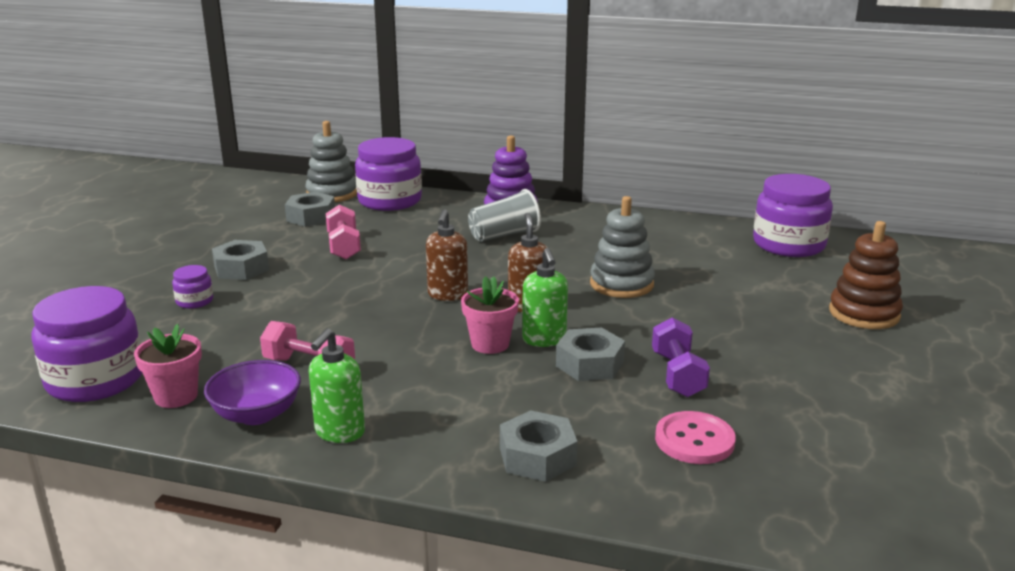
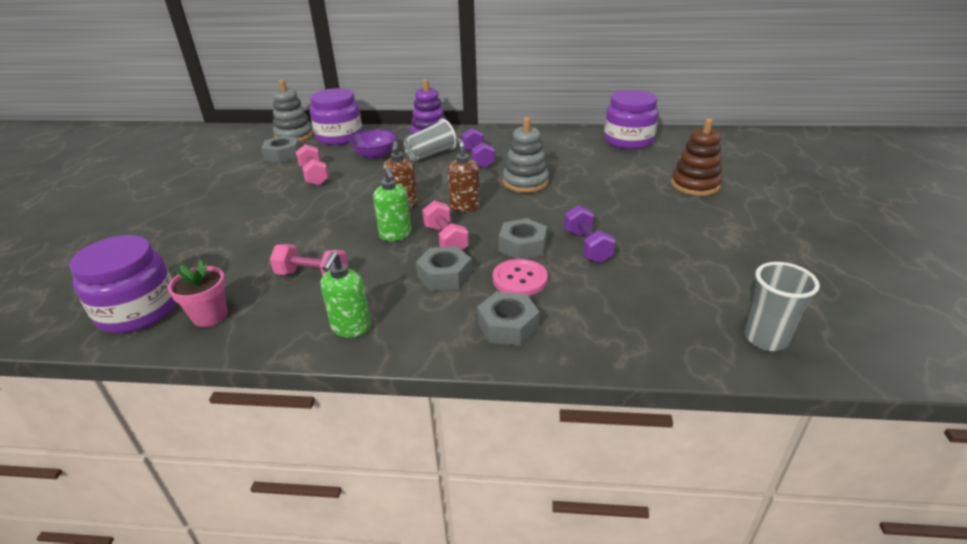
camera: 10 degrees left, 10 degrees up
(194, 301) = (207, 233): purple jar -> none
(241, 268) = (238, 202): grey nut -> grey nut (444, 276)
(256, 414) = (280, 322): purple bowl -> purple bowl (375, 155)
(490, 344) = (445, 240): pink flower pot -> pink dumbbell
(544, 340) = (484, 231): green soap dispenser -> green soap dispenser (395, 235)
(567, 247) = (478, 158): none -> purple dumbbell
(694, 440) = (616, 296): pink button -> pink button (520, 279)
(883, 520) = (765, 339): none -> grey cup

